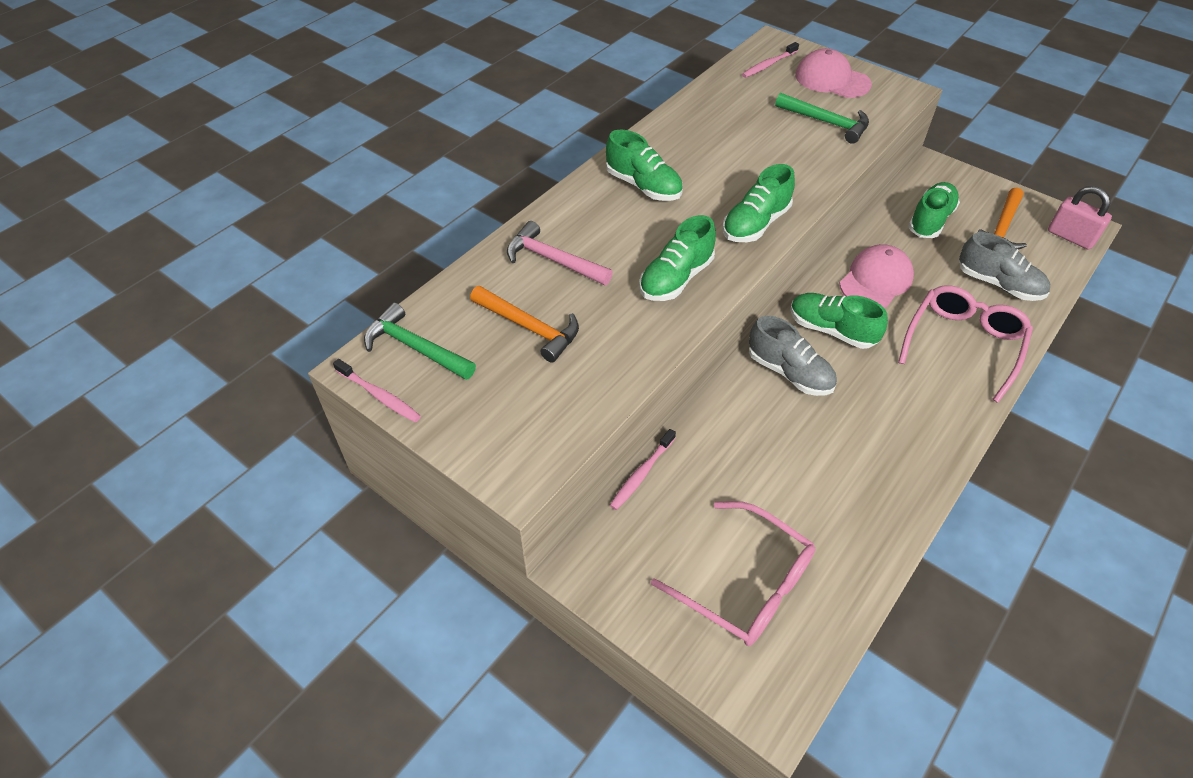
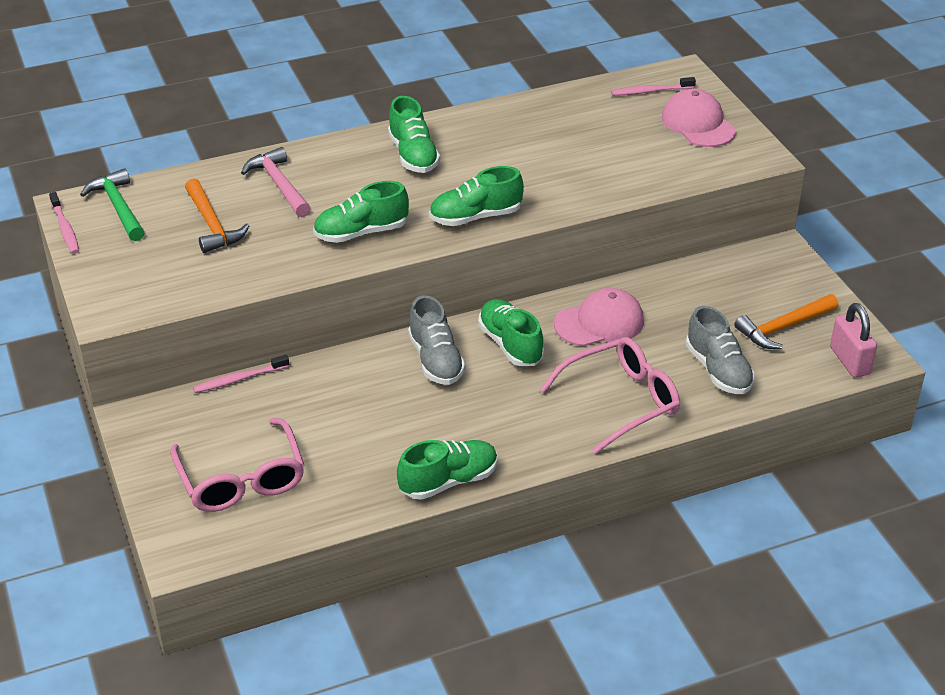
camera: 30 degrees right, 10 degrees down
(826, 122) = (644, 159): green hammer -> none
(930, 220) = (716, 295): green shoe -> green shoe (448, 481)

